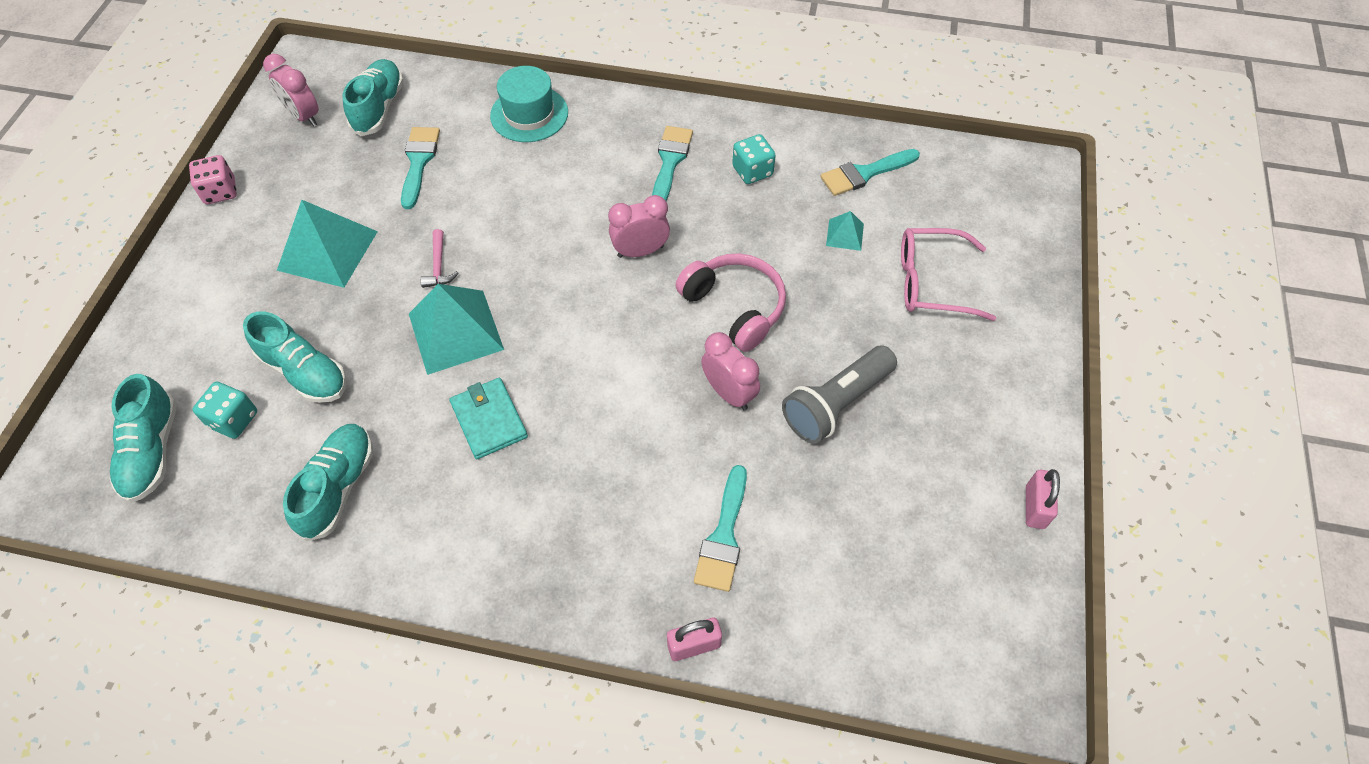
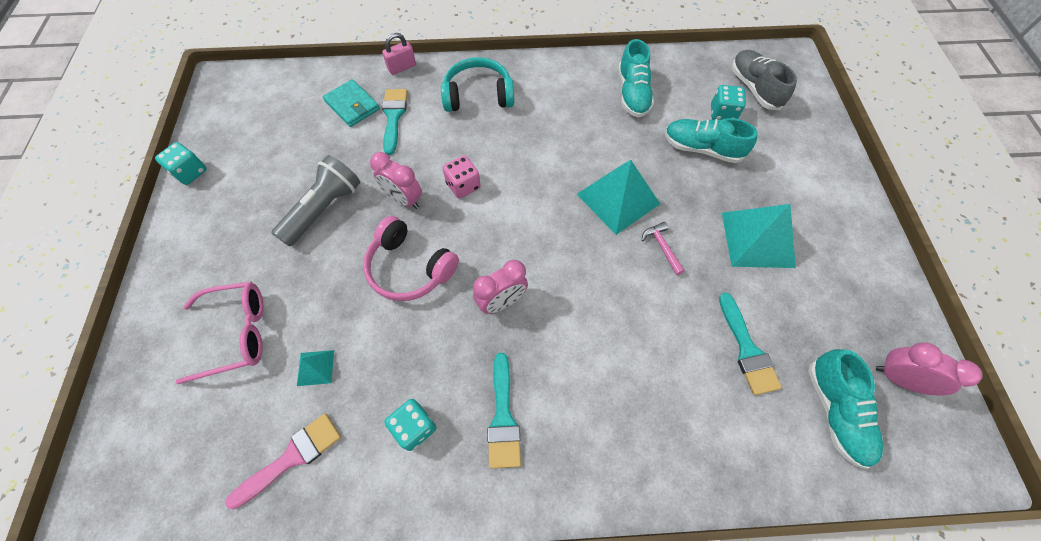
camera: 165 degrees right, 5 degrees up
(152, 451) = (754, 88): turquoise shoe -> grey shoe
(220, 191) = (889, 271): pink dice -> pink dice (463, 185)
(489, 420) = (563, 147): turquoise wallet -> turquoise wallet (352, 105)
(529, 114) = (676, 447): turquoise hat -> none
(579, 546) = (478, 95): none -> turquoise headphones
(865, 173) = (292, 457): turquoise brush -> pink brush
(1035, 507) = (190, 172): pink padlock -> turquoise dice

